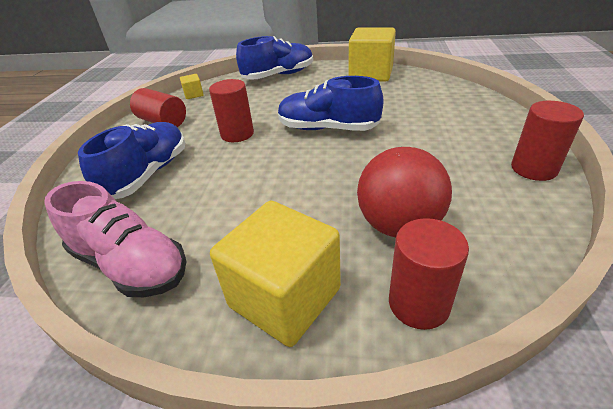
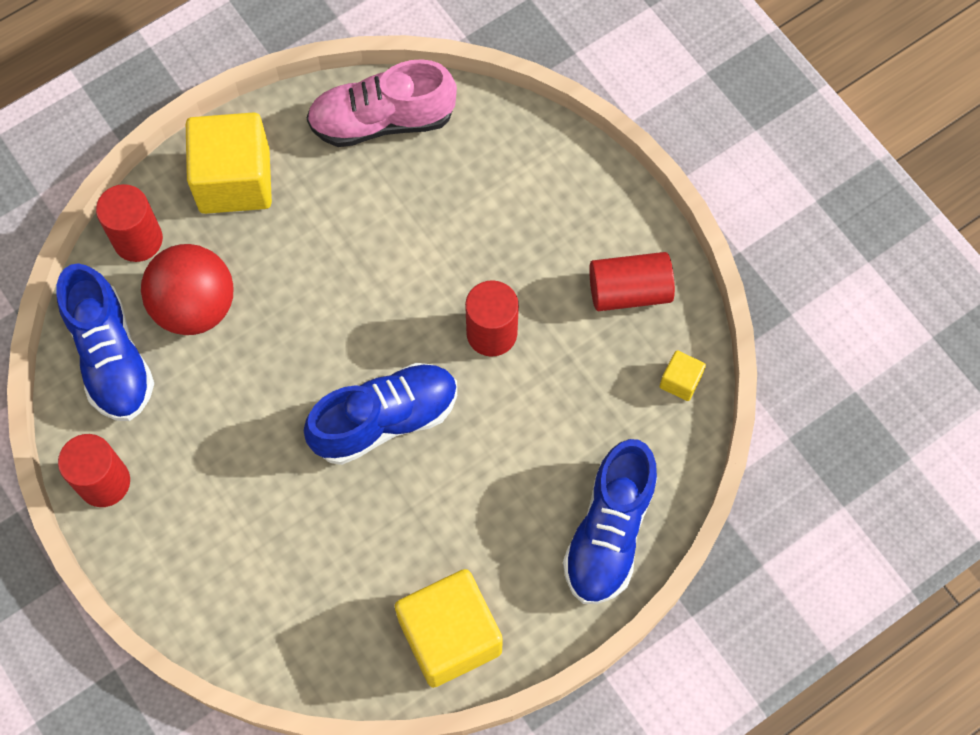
camera: 135 degrees right, 30 degrees up
(148, 174) = (509, 204): blue shoe -> blue shoe (111, 356)

